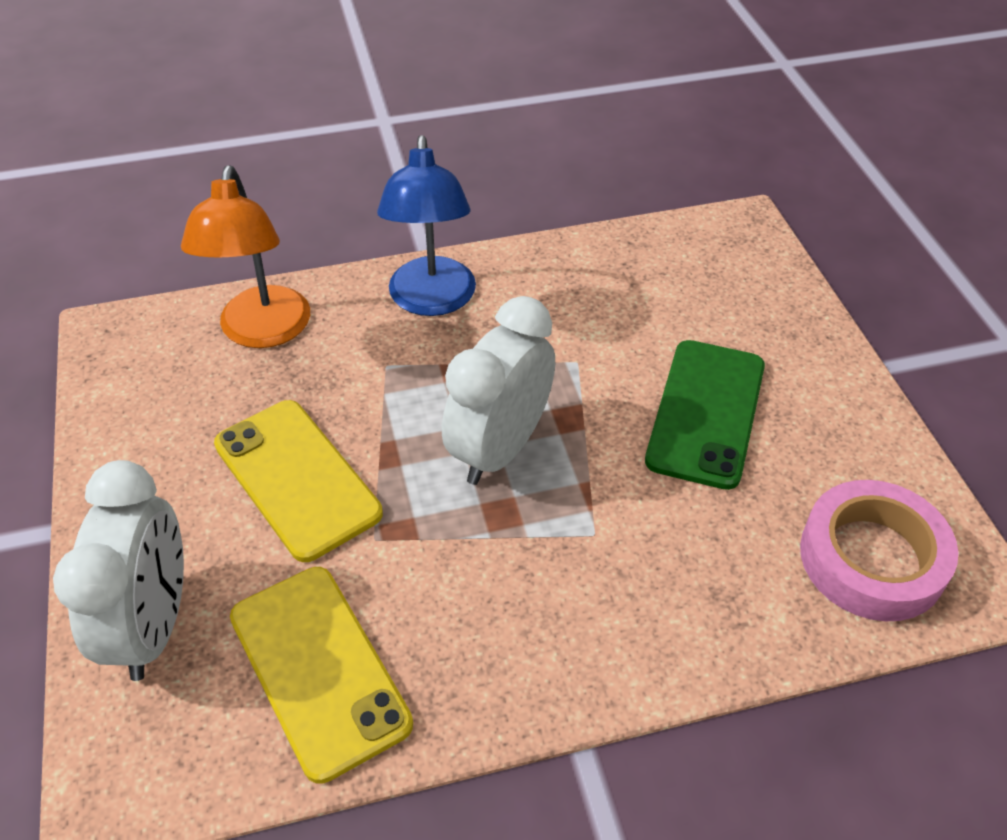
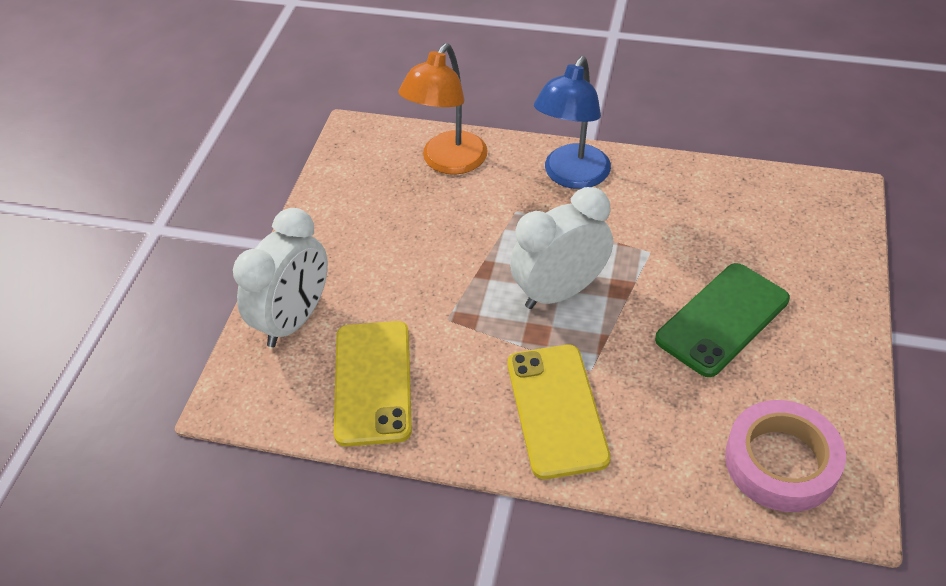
camera: 30 degrees right, 0 degrees up
(297, 478) = (420, 264): yellow phone -> yellow phone (556, 410)

